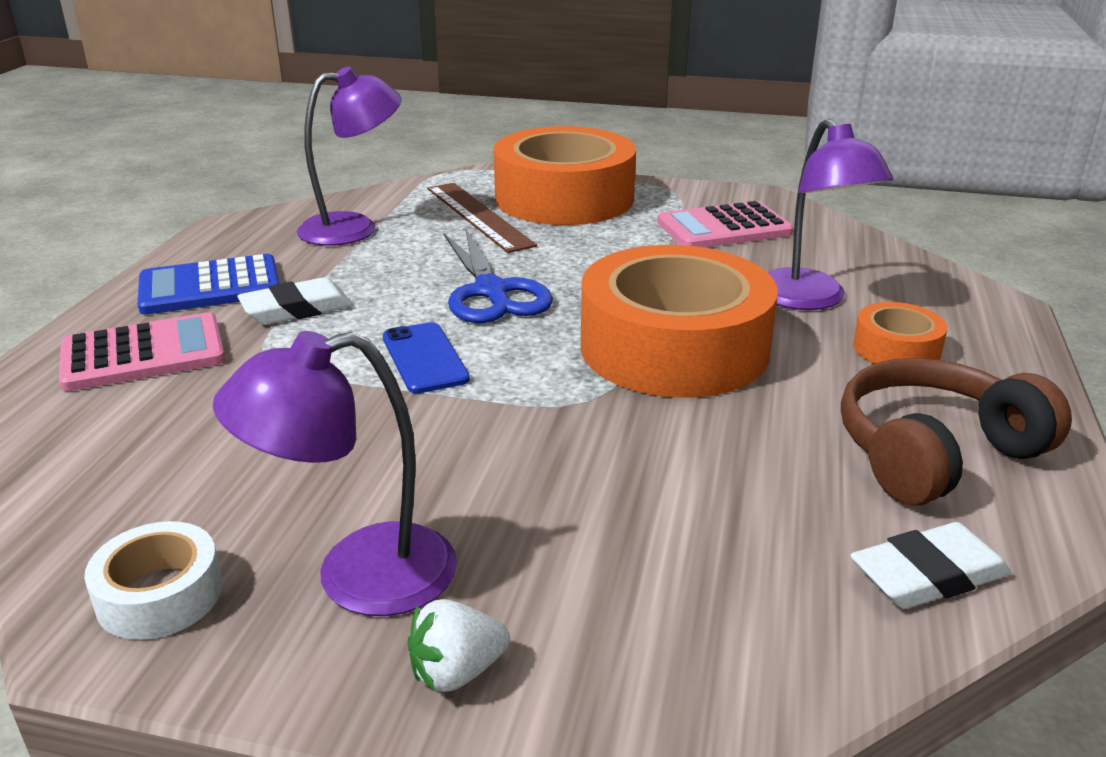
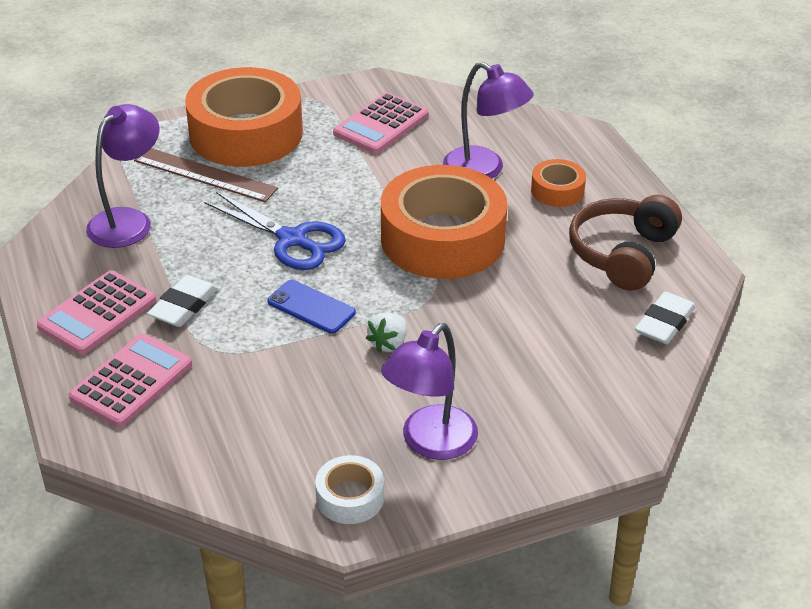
camera: 35 degrees left, 10 degrees up
(210, 287) = (97, 313): blue calculator -> pink calculator
(457, 672) = (520, 460): white strawberry -> white strawberry (388, 344)

